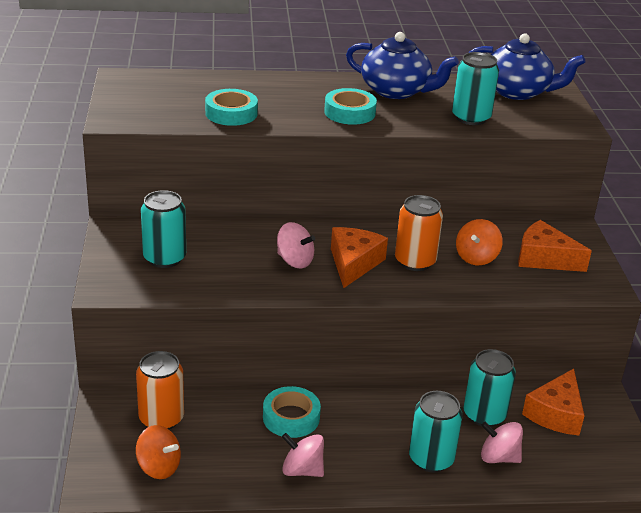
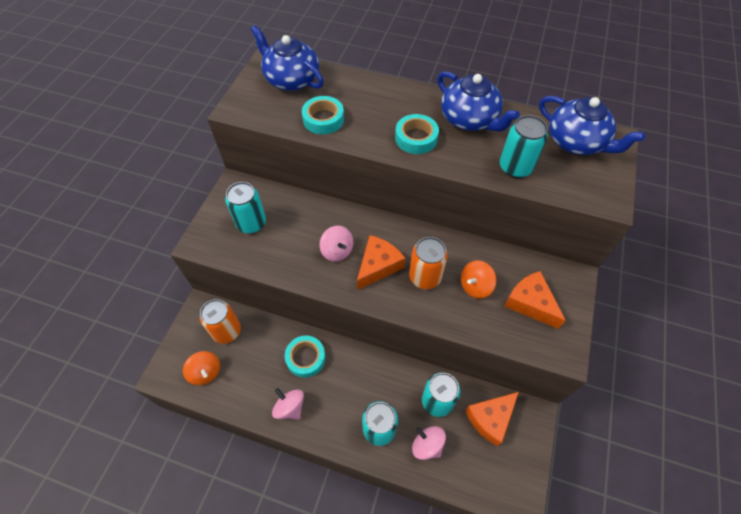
camera: 25 degrees right, 25 degrees up
(164, 88) = (291, 79): none -> blue teapot

